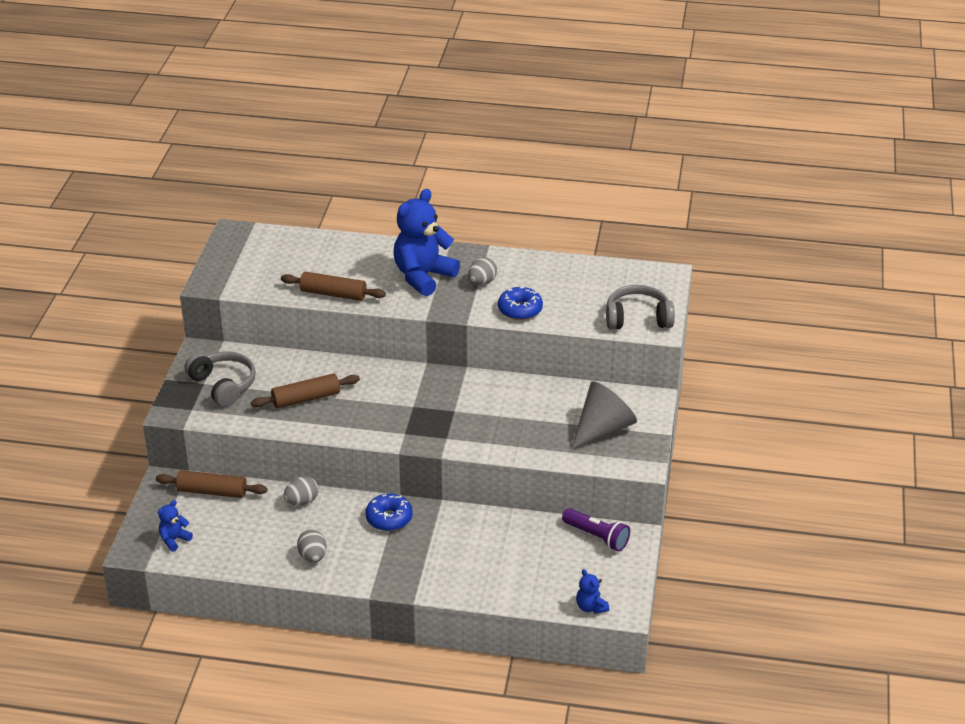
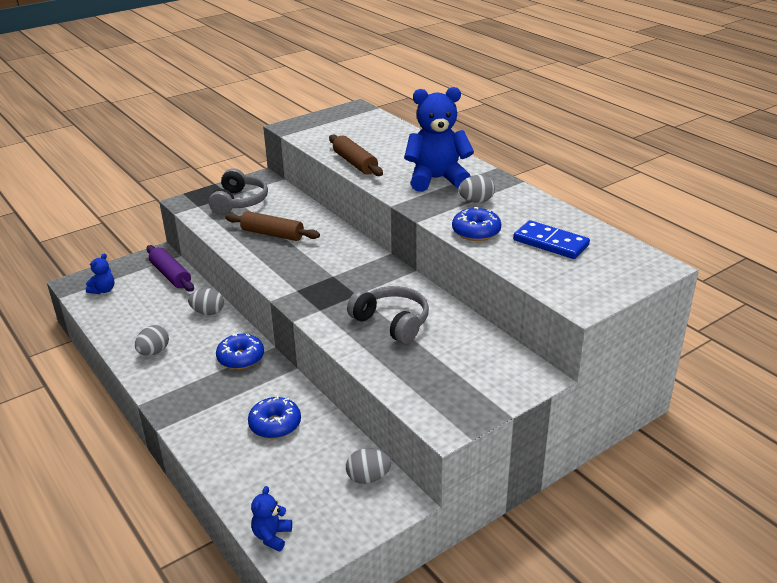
camera: 45 degrees right, 5 degrees down
(174, 540) = (103, 290): blue teddy bear -> blue teddy bear turned 120 degrees clockwise
(212, 491) = (171, 275): brown rolling pin -> purple rolling pin
(489, 545) = (275, 424): none -> blue donut
(580, 292) = (550, 243): none -> blue domino
(597, 537) = (368, 478): purple flashlight -> grey egg
(602, 429) = (454, 375): grey cone -> none
(638, 318) = (574, 285): grey headphones -> grey headphones (392, 322)

